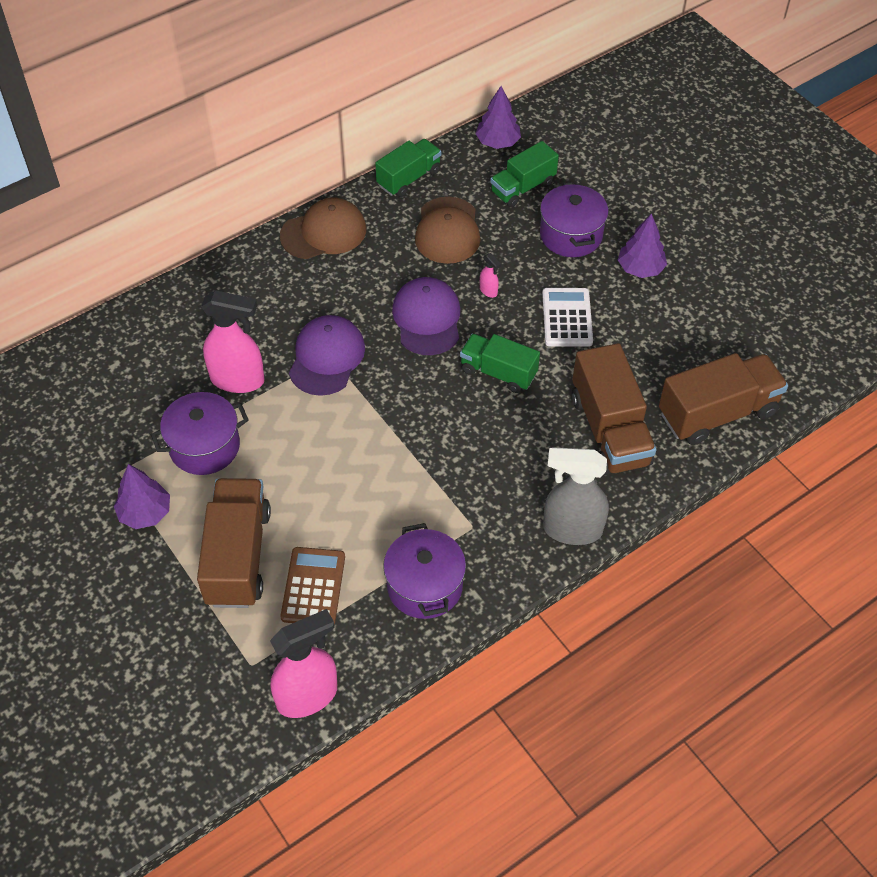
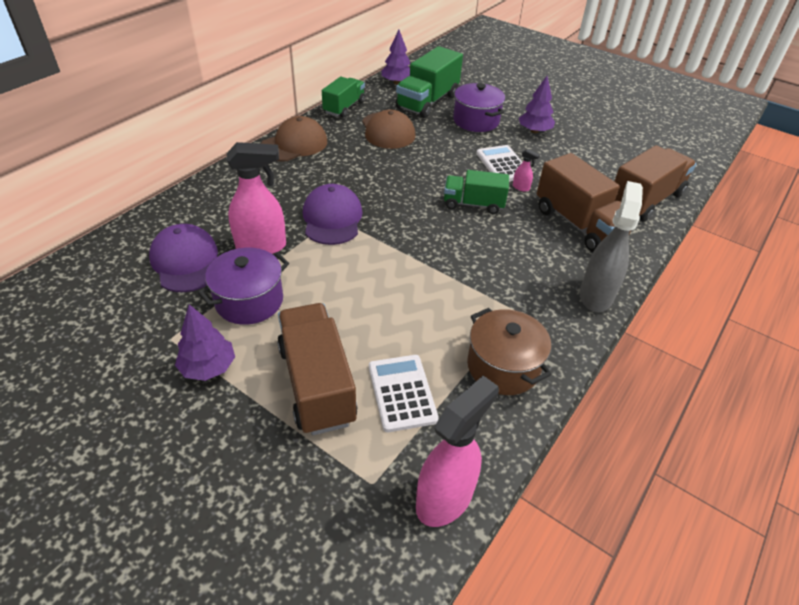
camera: 20 degrees left, 10 degrees down
(313, 587) = (402, 393): brown calculator -> white calculator
(424, 586) = (503, 367): purple pot -> brown pot
(427, 319) = (400, 181): purple cap -> purple cap (186, 261)
(488, 291) = (437, 158): pink spray bottle -> pink spray bottle (521, 187)
(523, 187) = (427, 102): green truck -> green truck, size x1.55
(571, 529) = (596, 295): grey spray bottle -> grey spray bottle turned 120 degrees clockwise

